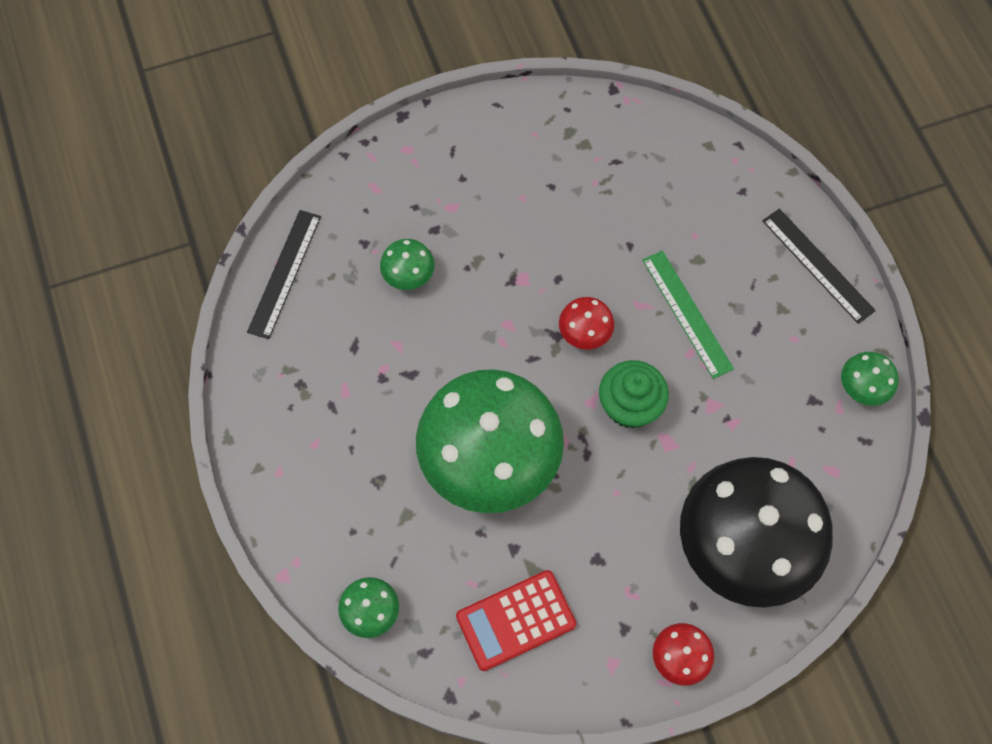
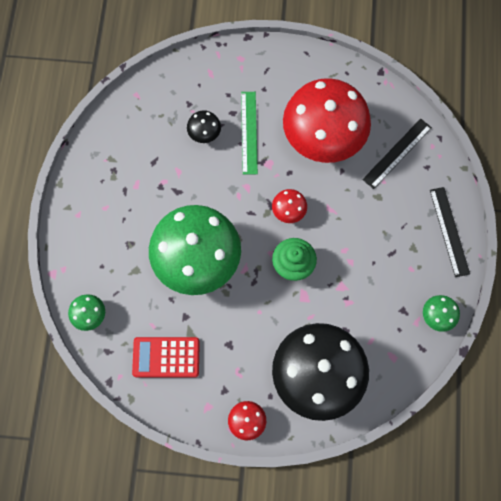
camera: 25 degrees right, 5 degrees up
(285, 273) = (136, 102): black ruler -> black ruler (397, 153)
(408, 275) = (204, 133): green mushroom -> black mushroom
(580, 210) = (323, 137): none -> red mushroom
(686, 313) = (354, 226): green ruler -> green ruler (249, 132)

